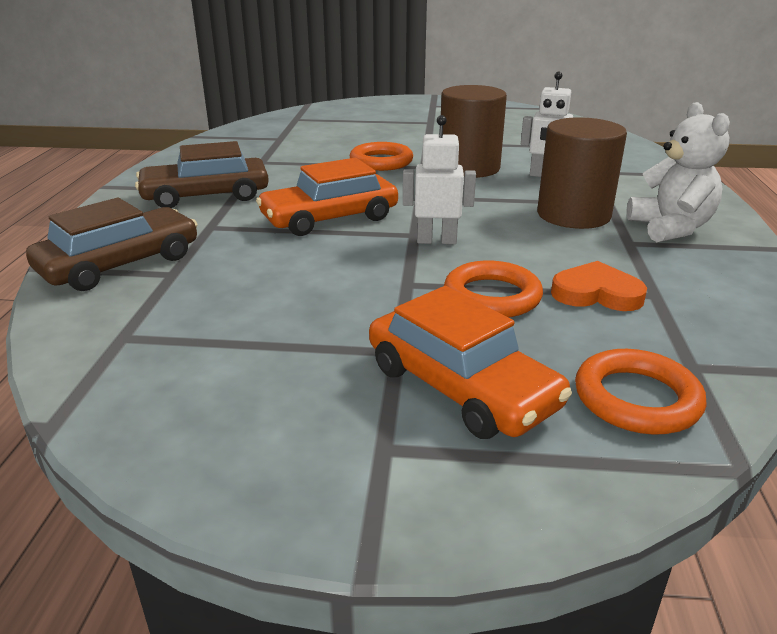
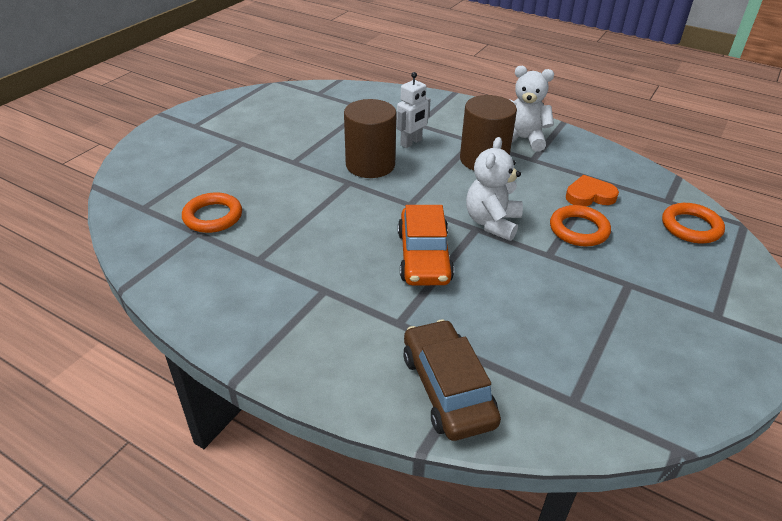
camera: 65 degrees left, 10 degrees up
(206, 196) = (323, 312): brown car -> none
(381, 162) = (320, 197): orange ring -> orange ring (213, 216)
(436, 240) = (492, 223): white robot -> white teddy bear
(461, 387) = (670, 274): orange car -> none
(596, 293) = (589, 195): orange heart -> orange heart turned 45 degrees clockwise

